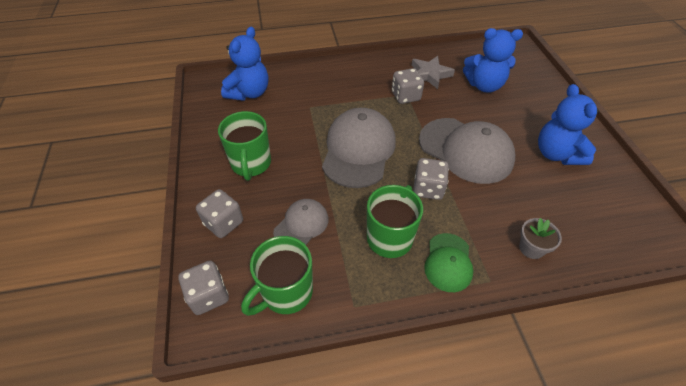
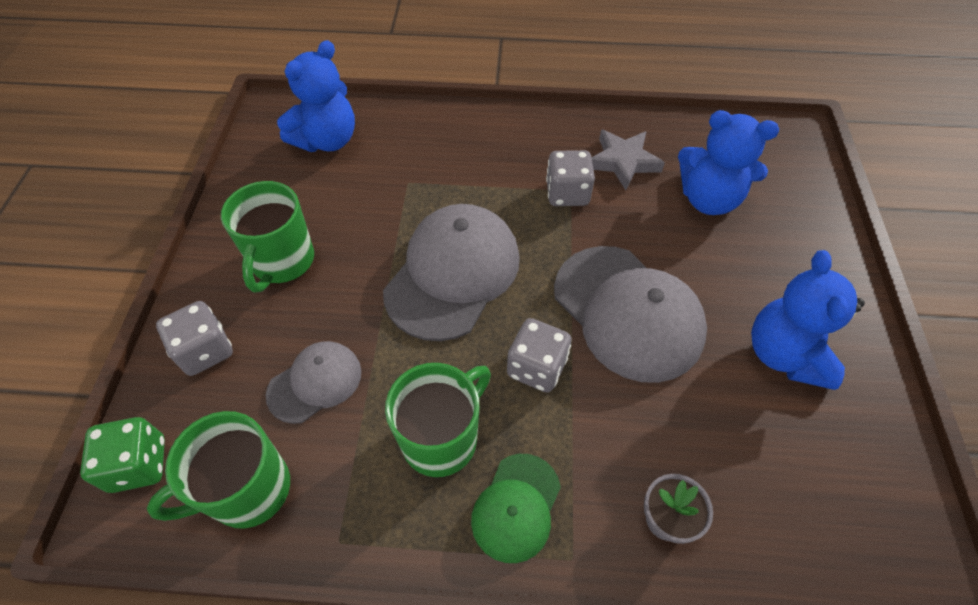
camera: 15 degrees right, 5 degrees up
(208, 295) = (139, 464): grey dice -> green dice

